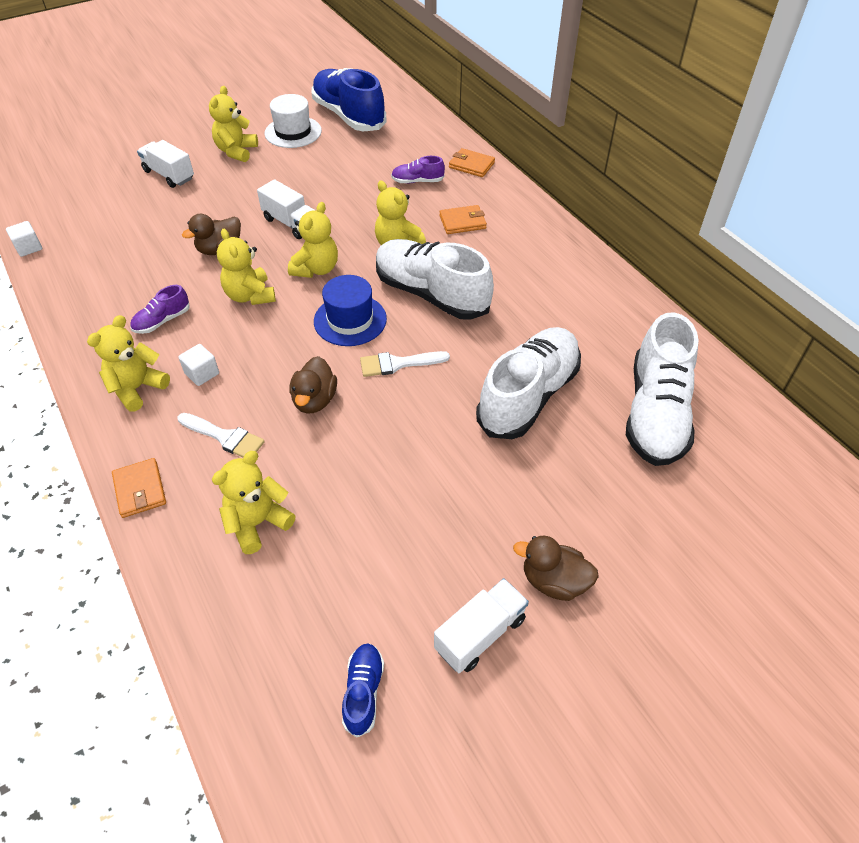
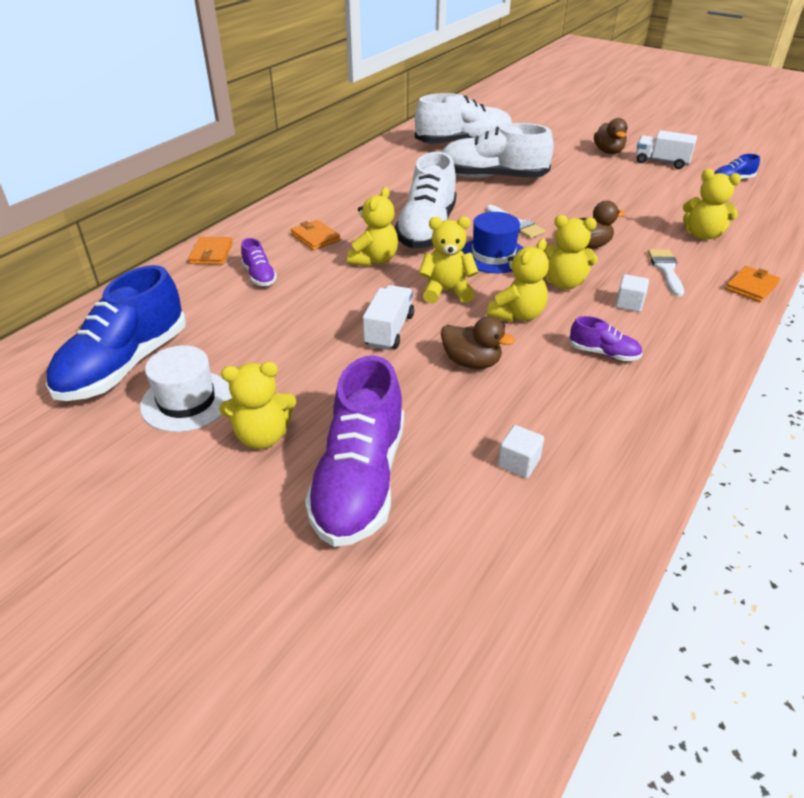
camera: 115 degrees left, 10 degrees down
(29, 248) = (623, 542): white cube -> white cube (519, 463)
(137, 388) = (685, 330): yellow teddy bear -> yellow teddy bear (563, 283)
(169, 175) = (360, 480): white truck -> purple shoe

